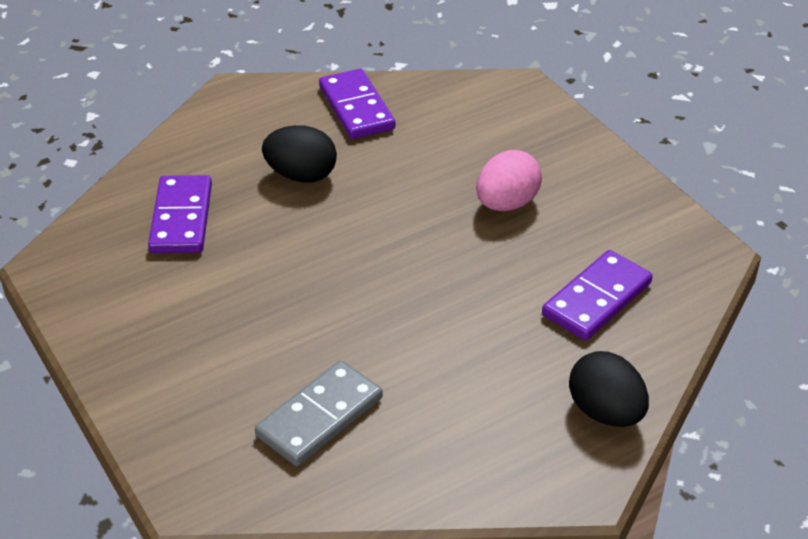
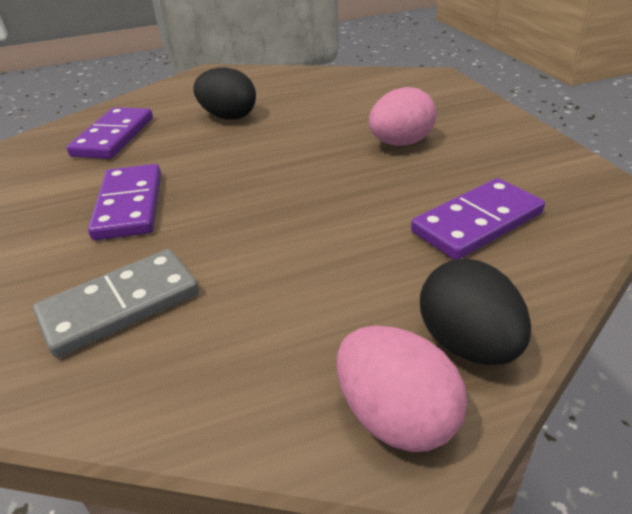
camera: 15 degrees right, 5 degrees down
(356, 108) = (296, 82): purple domino -> purple domino (130, 205)
(566, 470) = (396, 417): none -> pink egg

